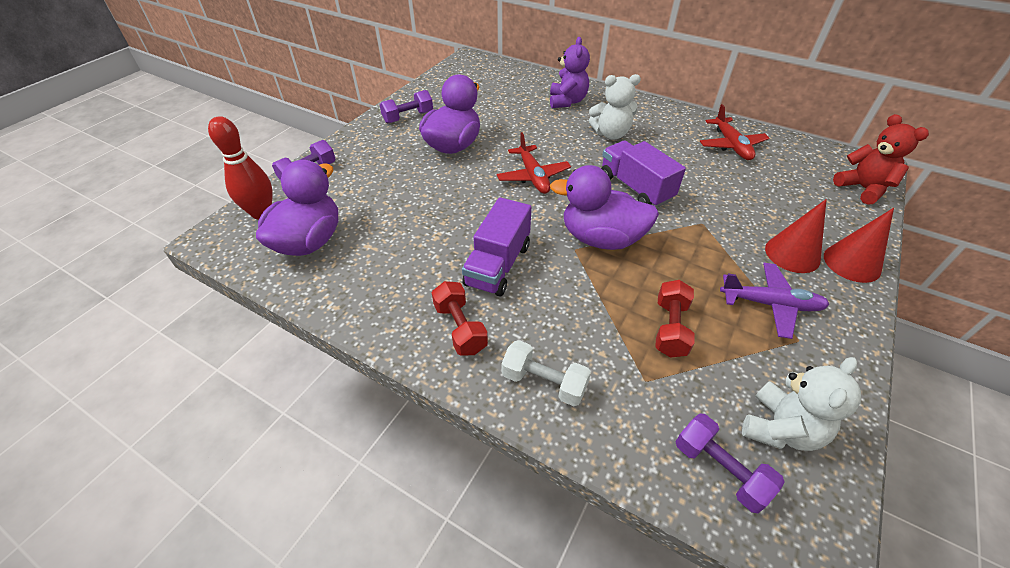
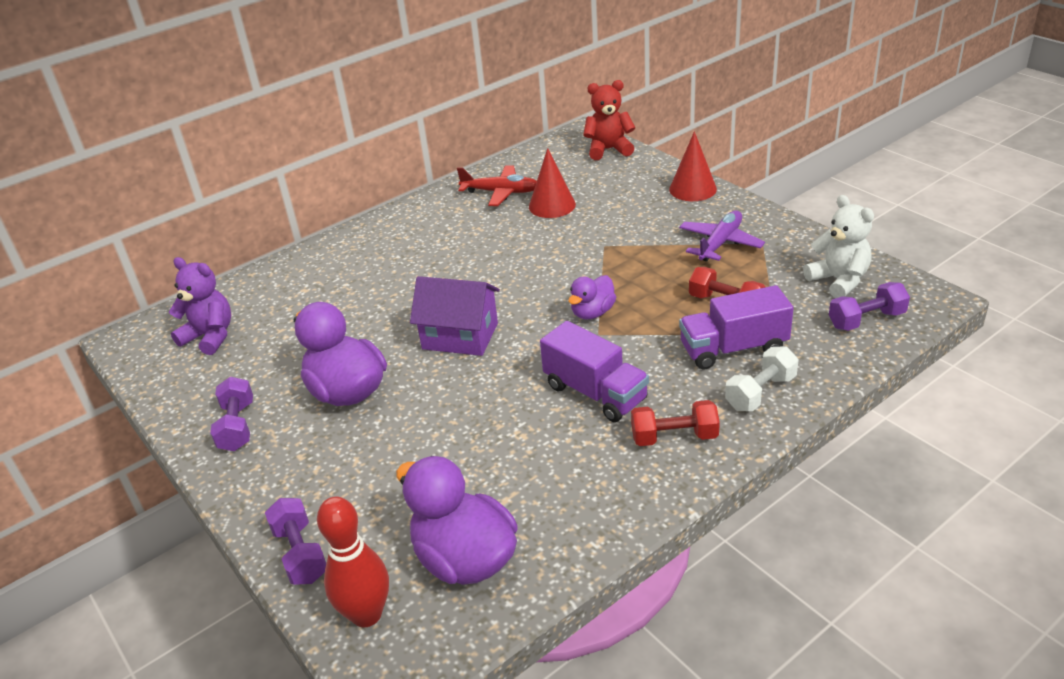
camera: 65 degrees left, 10 degrees down
(533, 176) = (460, 336): red plane -> purple house
(567, 101) = (327, 275): purple teddy bear -> purple teddy bear (210, 337)
(601, 238) = (592, 312): purple duck -> purple duck, size x0.56
(611, 134) = (422, 261): white teddy bear -> none
(635, 188) = (528, 270): purple truck -> purple truck (733, 348)
(792, 254) = (669, 212): red cone -> red cone (552, 205)

